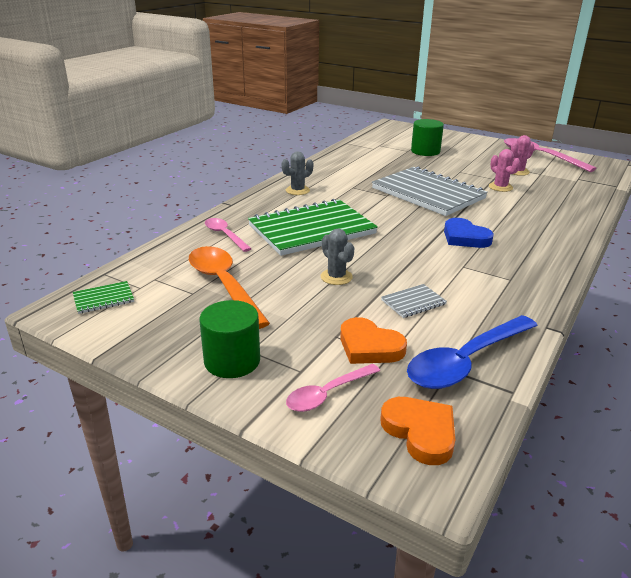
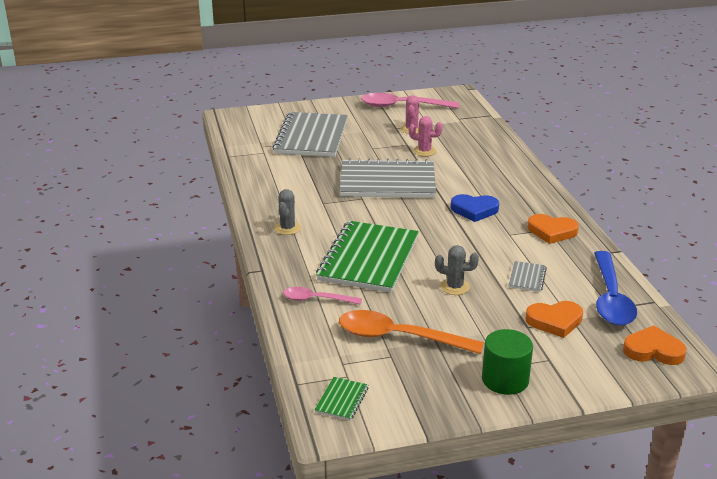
camera: 45 degrees left, 0 degrees up
(327, 394) = (584, 362): pink spoon -> none
(425, 151) = (311, 137): green cylinder -> grey notebook
(511, 282) = (552, 231): none -> orange heart

